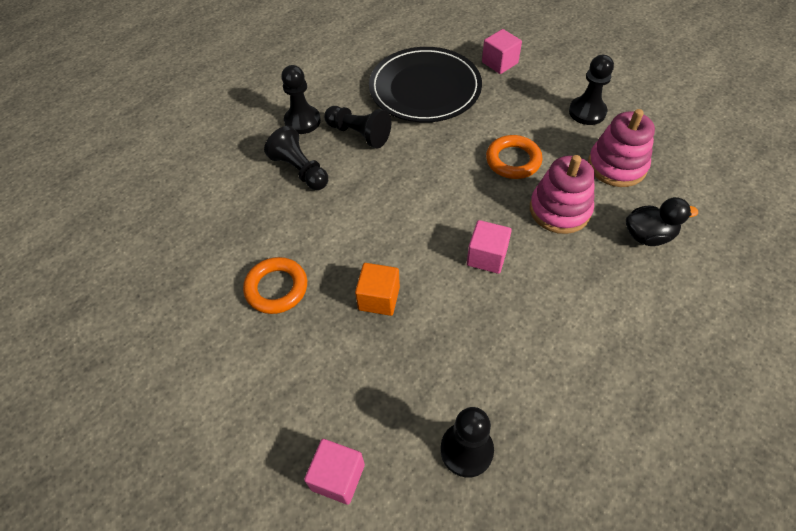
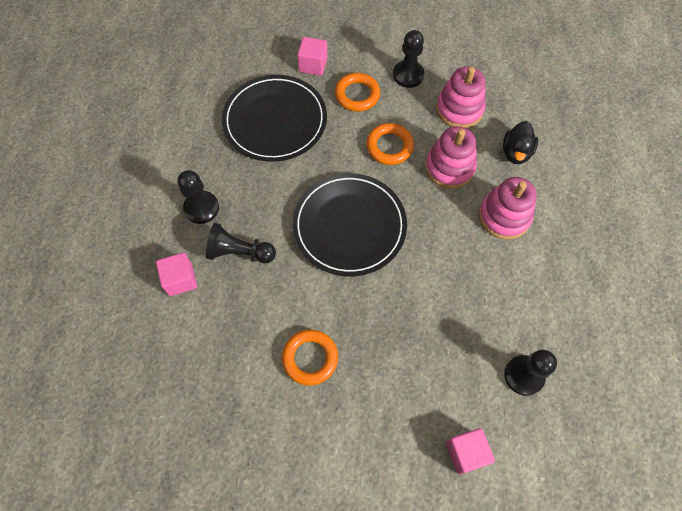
camera: 40 degrees left, 10 degrees up
(359, 134) = (258, 192): black pawn -> none
(379, 298) = (387, 314): orange cube -> none
(413, 204) = (349, 226): none -> black plate
(487, 256) = (431, 234): pink cube -> pink cube (180, 279)
(520, 104) = (357, 95): none -> orange ring
(581, 286) = (504, 216): none -> pink stacking toy
(648, 236) = (515, 153): black duck -> black duck turned 150 degrees clockwise

